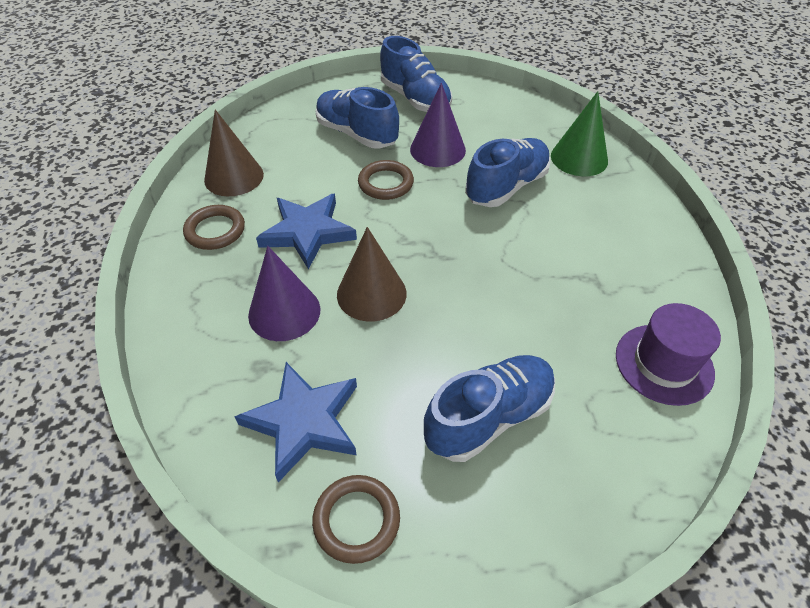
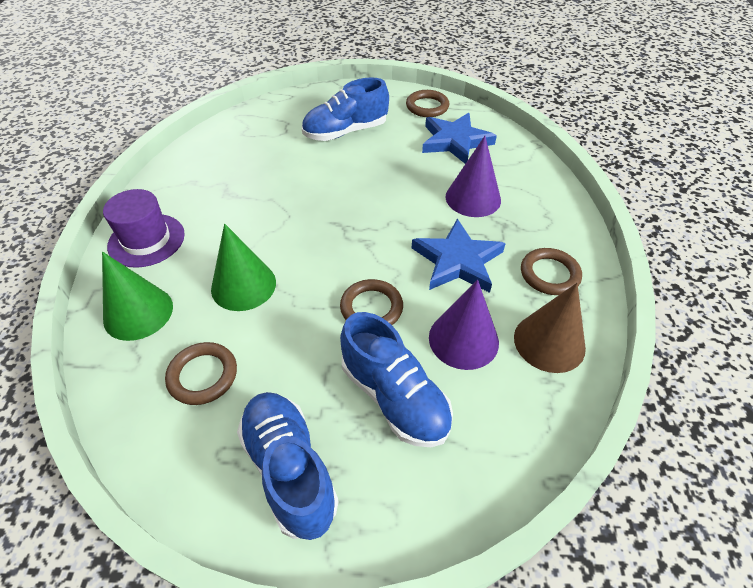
camera: 170 degrees left, 0 degrees up
(371, 293) = (404, 202): brown cone -> none
(437, 149) = (295, 351): purple cone -> purple cone (463, 339)
(497, 130) = (203, 375): none -> brown ring
(506, 187) = (243, 285): blue shoe -> green cone
(664, 364) = (224, 142): purple hat -> purple hat (146, 240)

